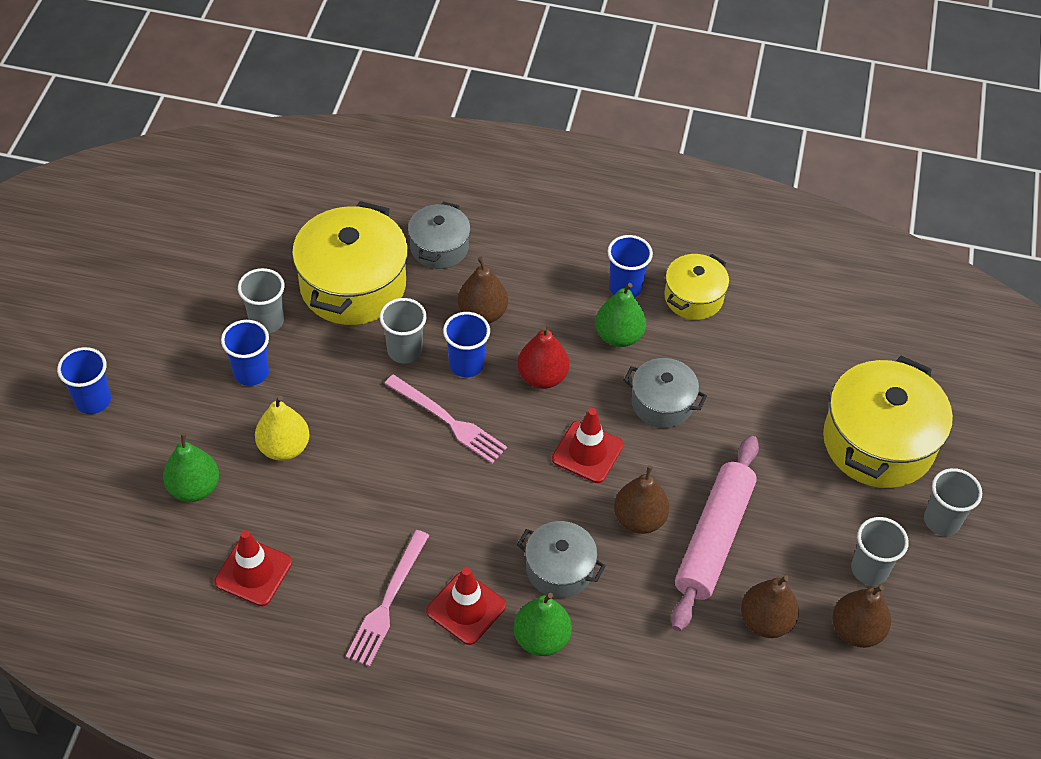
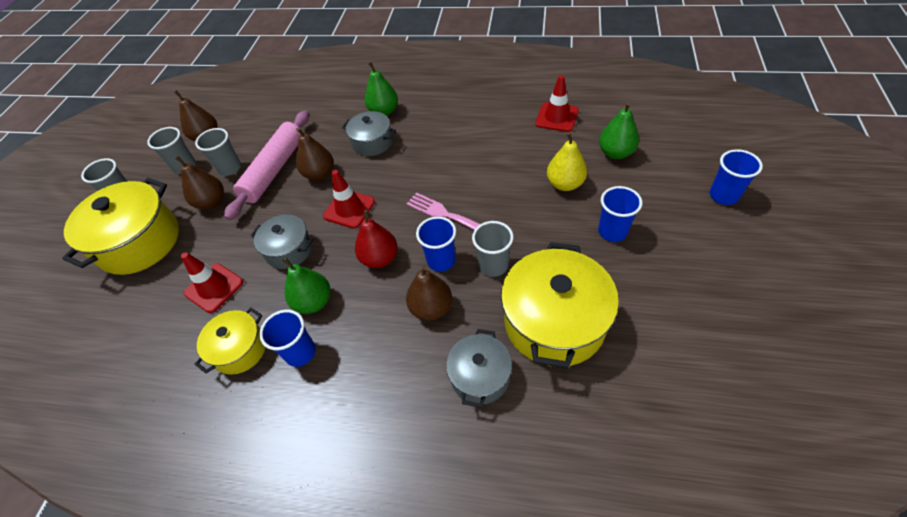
camera: 175 degrees left, 0 degrees up
(266, 321) = (619, 276): grey cup -> grey cup (230, 168)
(388, 602) = (473, 115): pink fork -> none
(466, 608) = (427, 118): red traffic cone -> red traffic cone (214, 288)
(766, 621) = (256, 135): brown pear -> brown pear (211, 202)

